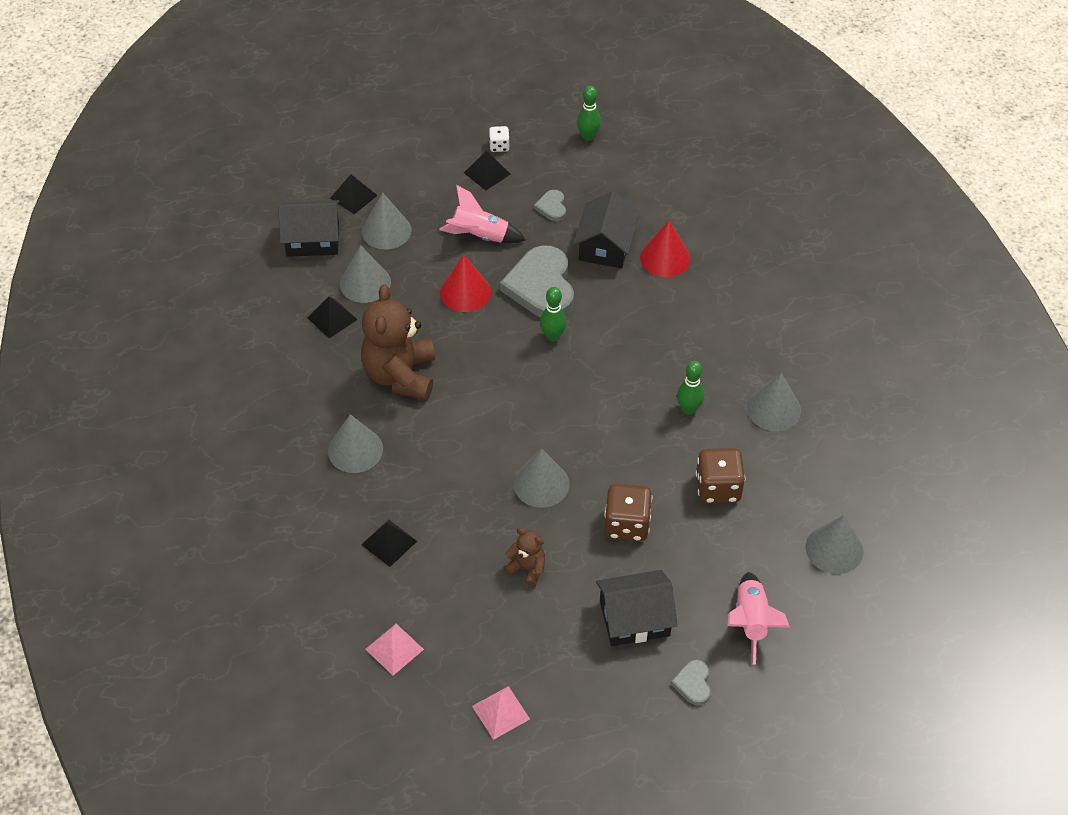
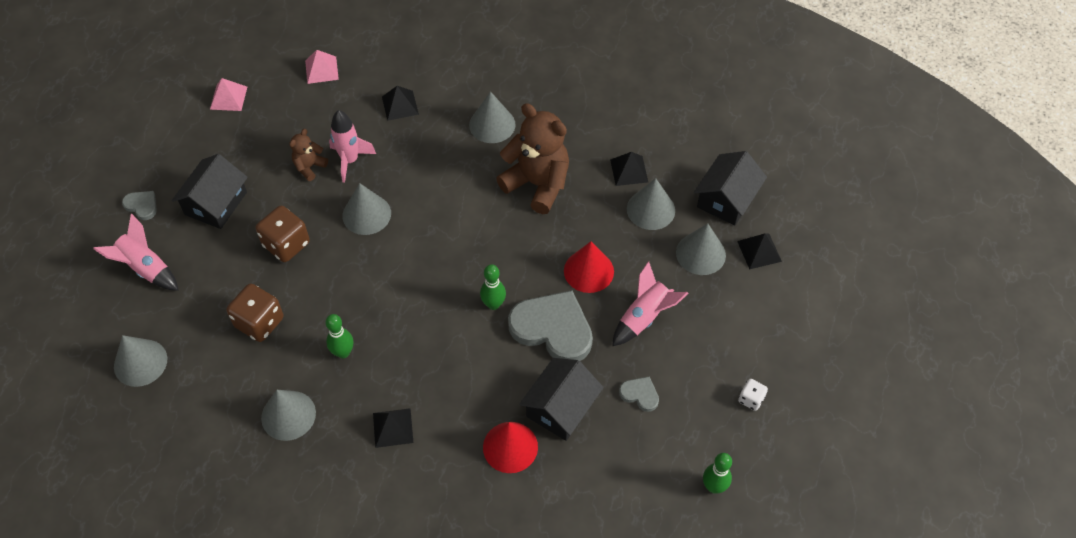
camera: 125 degrees right, 5 degrees up
(487, 173) = (720, 368): black pyramid -> black pyramid (393, 427)
(492, 539) = (350, 160): none -> pink rocket
(527, 568) = (309, 167): brown teddy bear -> brown teddy bear turned 150 degrees clockwise
(605, 246) = (561, 407): black house -> black house turned 75 degrees clockwise

